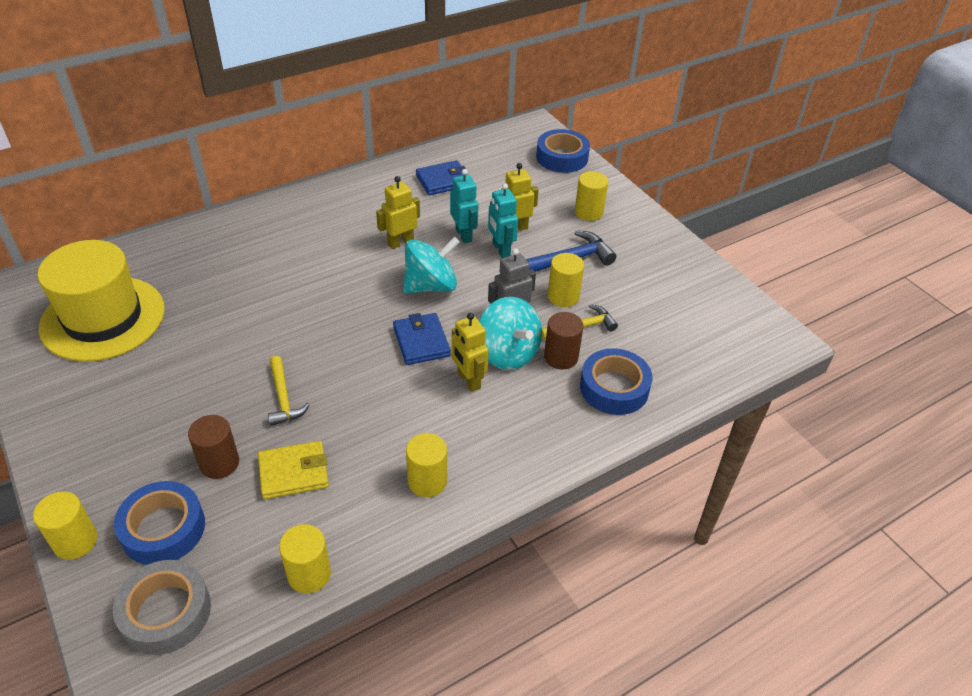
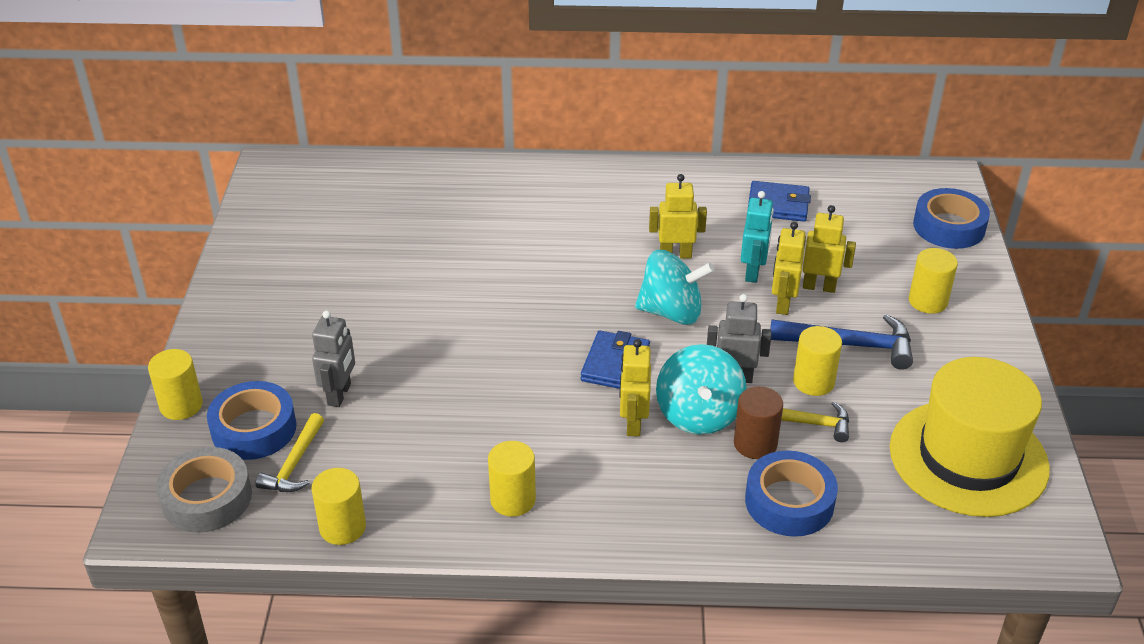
camera: 35 degrees right, 5 degrees down
(103, 318) = (336, 221): yellow hat -> yellow hat (968, 457)
(219, 463) = (340, 394): brown cylinder -> grey robot
(283, 398) = (439, 361): yellow hammer -> yellow hammer (294, 463)
(294, 472) = (397, 433): yellow wallet -> none
(501, 250) = (782, 304): turquoise robot -> yellow robot

